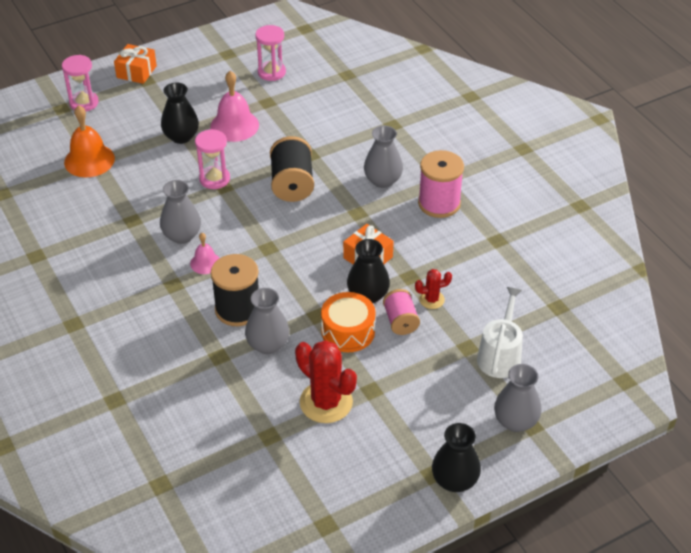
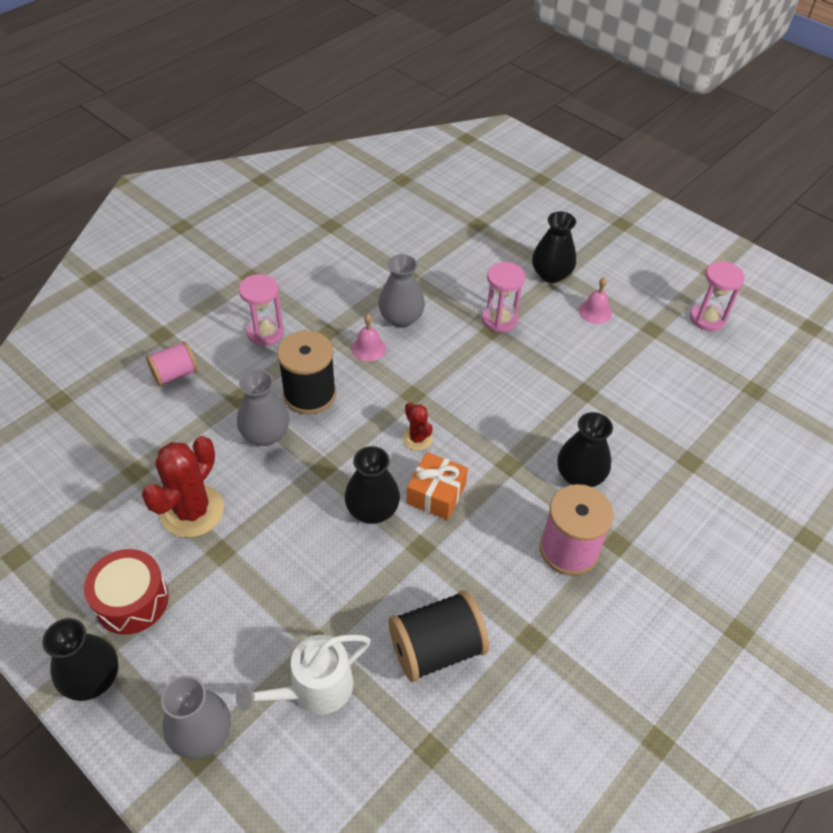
camera: 70 degrees right, 5 degrees up
(84, 103) = (558, 191): pink hourglass -> pink hourglass (265, 332)
(89, 160) = (477, 219): orange bell -> none
(136, 72) = (630, 212): orange gift -> none
(234, 125) = (595, 312): pink bell -> pink bell, size x0.56
(292, 184) = (526, 388): black spool -> black spool (436, 649)
(348, 331) = (307, 504): orange drum -> none
(382, 180) = (580, 476): grey vase -> black vase
(395, 450) = (131, 600): none -> red drum
(400, 321) = (340, 555): pink spool -> pink spool (175, 374)
(432, 300) = (389, 582): red cactus -> red cactus (417, 438)
(500, 355) = (314, 688): white watering can -> white watering can turned 150 degrees clockwise

